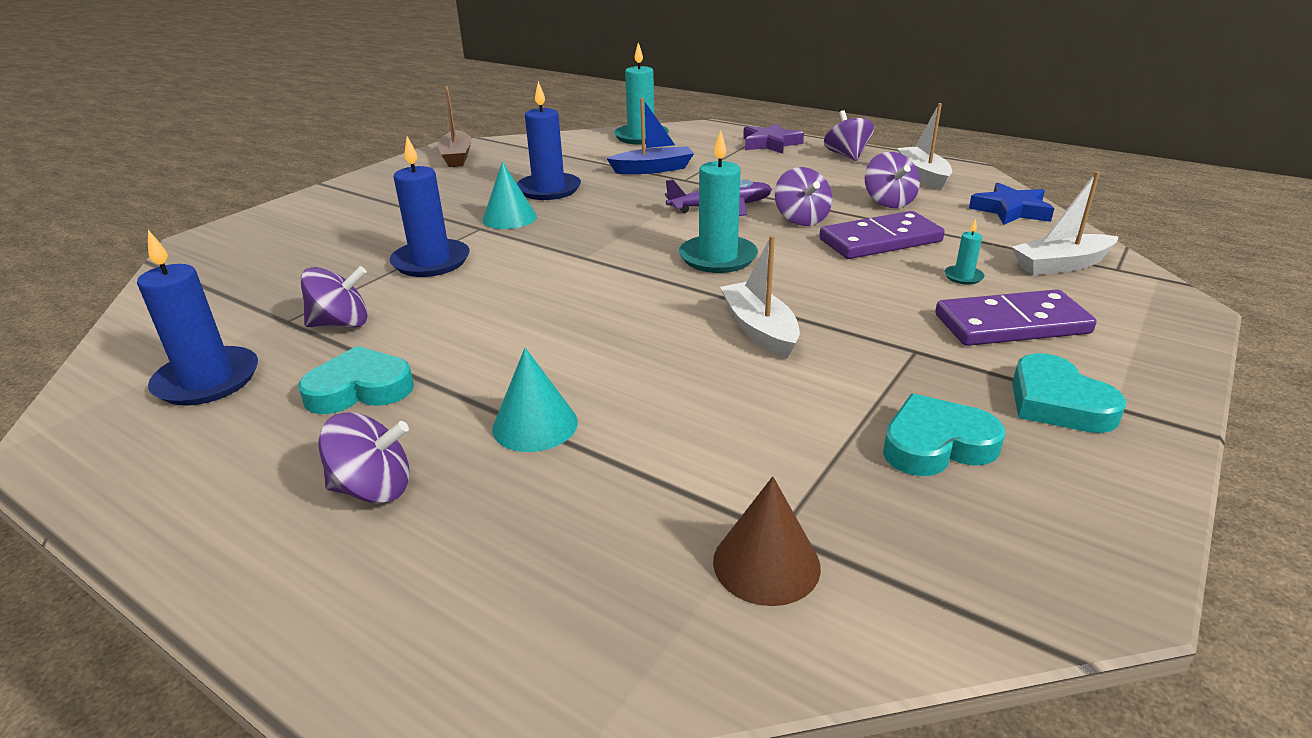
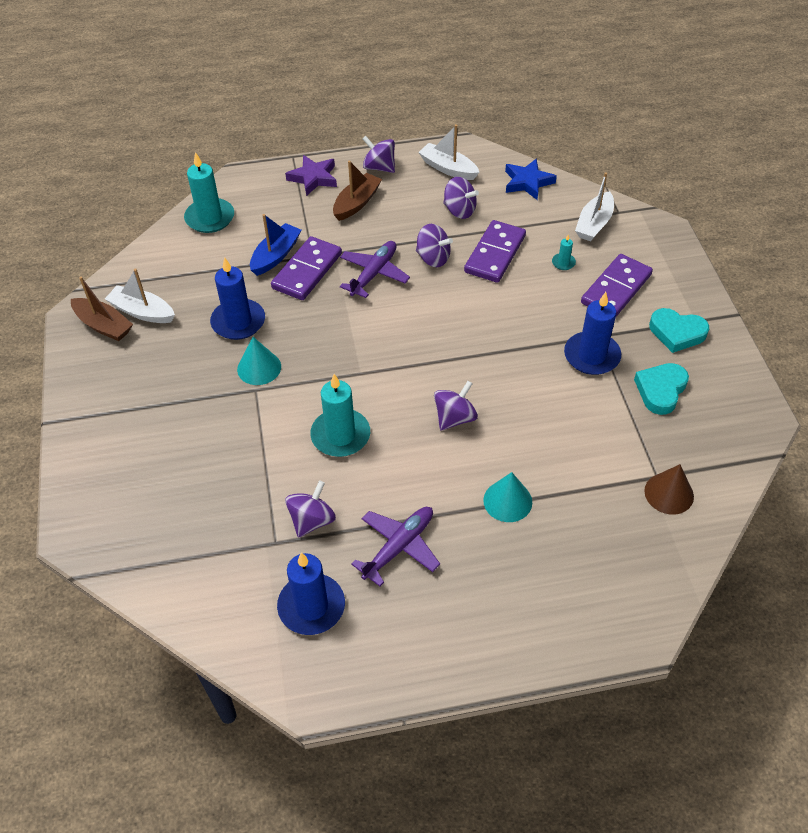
camera: 45 degrees left, 20 degrees up
(360, 389) = (398, 547): turquoise heart -> purple plane
(374, 489) = (495, 584): purple spinning top -> purple spinning top (454, 418)
(431, 262) = (277, 439): blue candle -> blue candle (591, 356)
(662, 185) = (307, 271): none -> purple domino
(718, 258) = (433, 324): turquoise candle -> turquoise candle (340, 435)
(759, 330) = (521, 369): white boat -> white boat (142, 312)
(784, 166) = (357, 203): none -> brown boat

